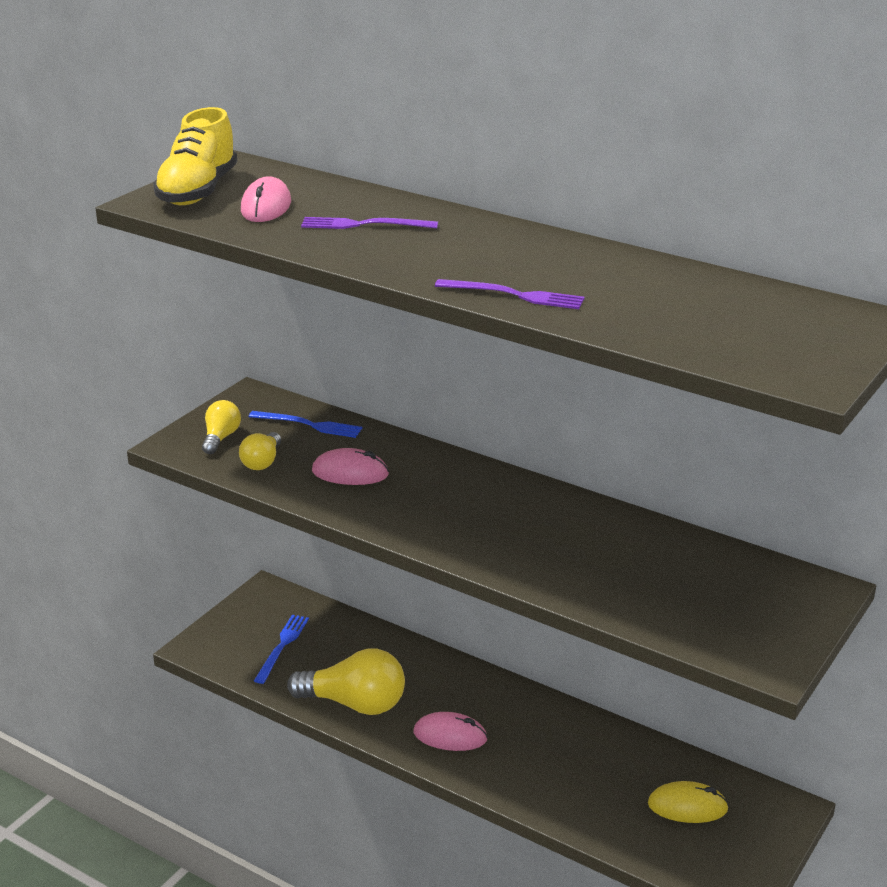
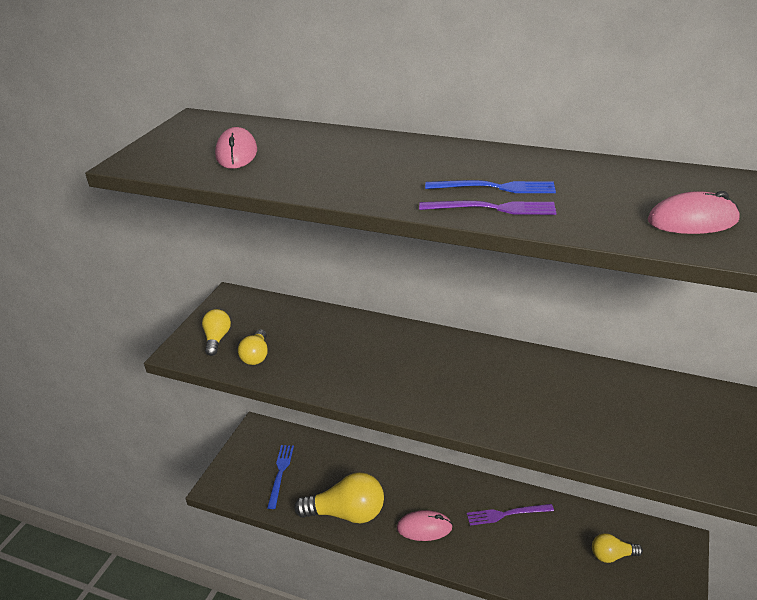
camera: 10 degrees left, 5 degrees up
(198, 191) = (172, 147): yellow shoe -> none
(309, 425) = (283, 316): blue fork -> blue fork (495, 188)
(350, 473) = (328, 354): pink mouse -> pink mouse (692, 221)
(364, 225) = (327, 159): purple fork -> purple fork (506, 514)
(687, 806) = (612, 555): yellow mouse -> yellow light bulb

